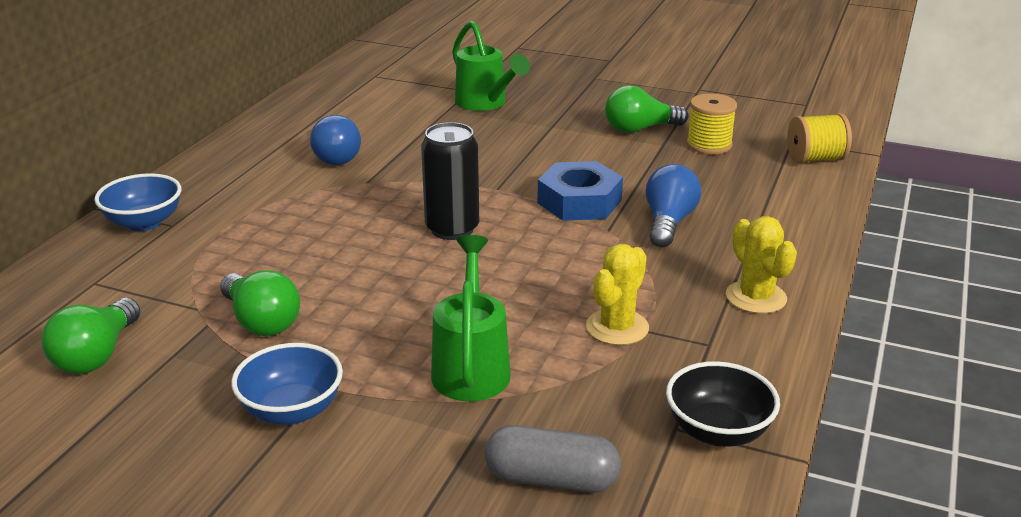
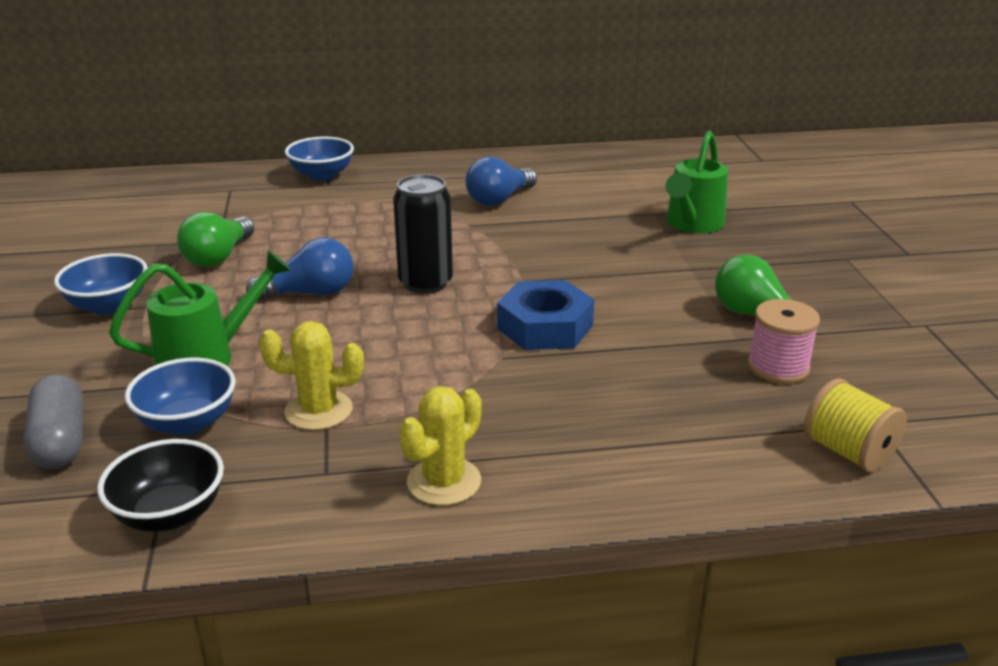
camera: 60 degrees right, 0 degrees up
(97, 355) = (142, 222): green light bulb -> none
(580, 398) = (187, 422): none -> blue bowl
(668, 222) = (556, 387): blue light bulb -> blue light bulb (310, 293)
(709, 145) = (778, 367): yellow spool -> pink spool

